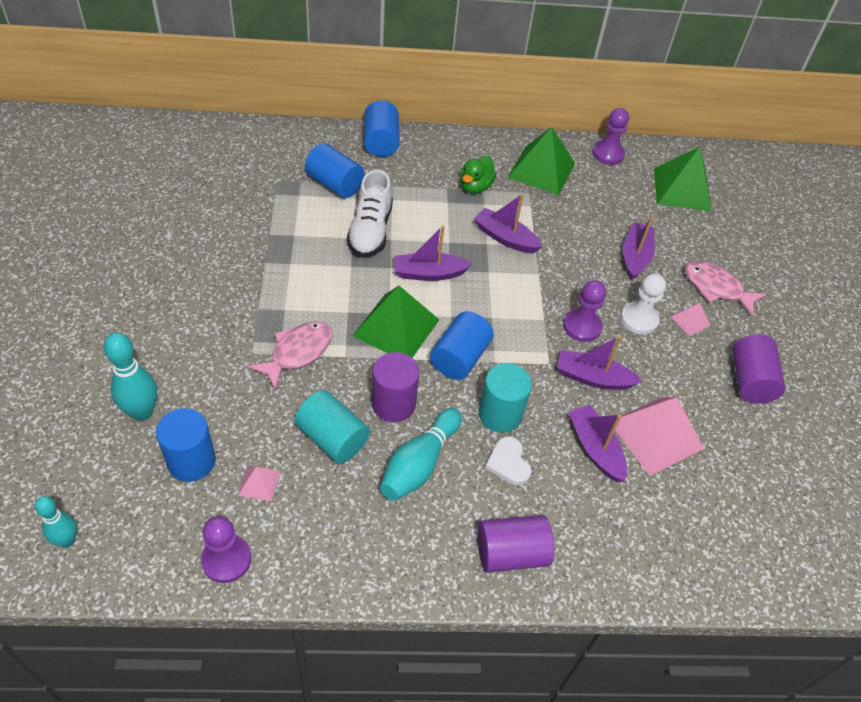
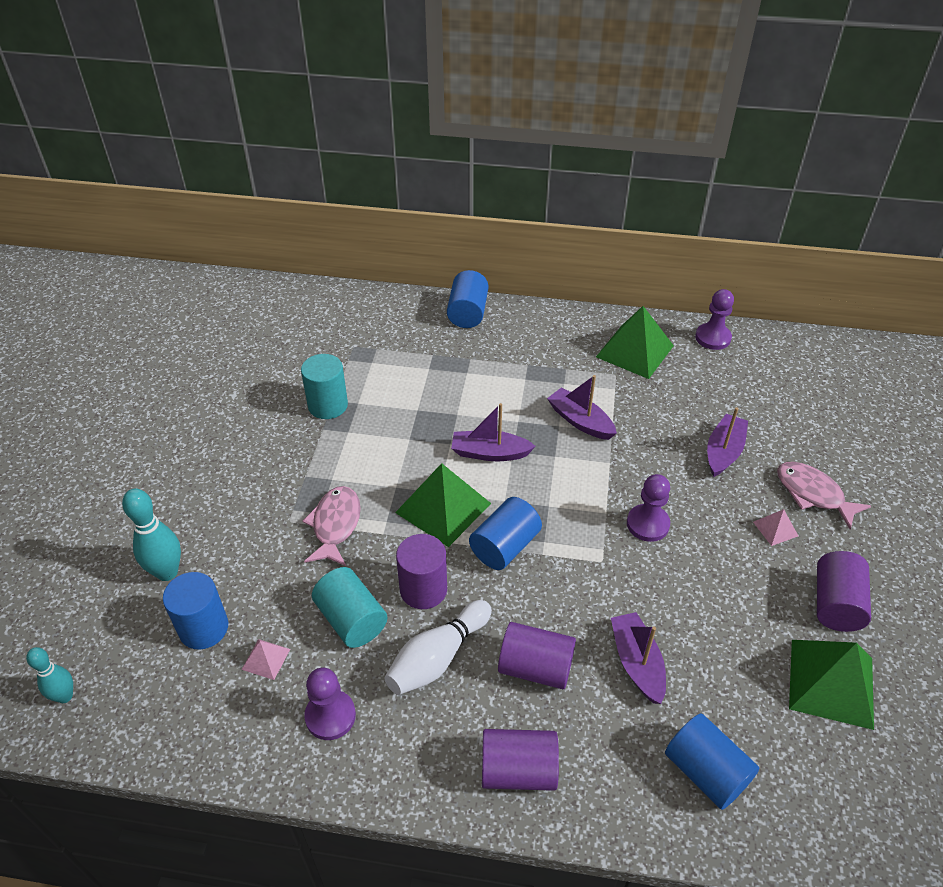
camera: 15 degrees right, 5 degrees down
(226, 559) = (215, 737): purple pawn -> purple pawn (330, 716)
(298, 352) = (335, 525): pink fish -> pink fish turned 45 degrees counterclockwise
(335, 184) = (411, 353): blue cylinder -> blue cylinder (706, 771)
(370, 231) = (437, 404): white shoe -> none
(419, 464) = (437, 657): turquoise bowling pin -> white bowling pin
(475, 187) = (558, 365): green duck -> none
(500, 414) = (537, 612): turquoise cylinder -> turquoise cylinder (328, 405)
(508, 463) = (535, 667): white heart -> purple cylinder
(593, 378) = (649, 582): purple boat -> none
(639, 319) = (715, 522): white pawn -> none
(655, 435) = (710, 655): pink pyramid -> none
(682, 189) = (791, 381): green pyramid -> green pyramid (831, 683)

